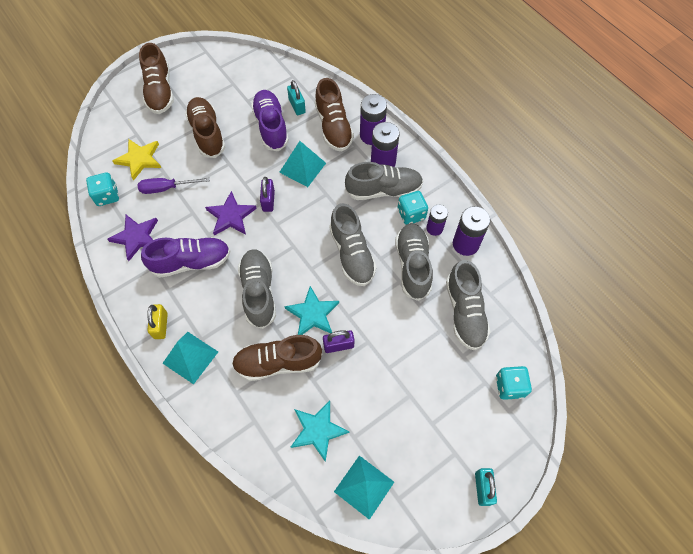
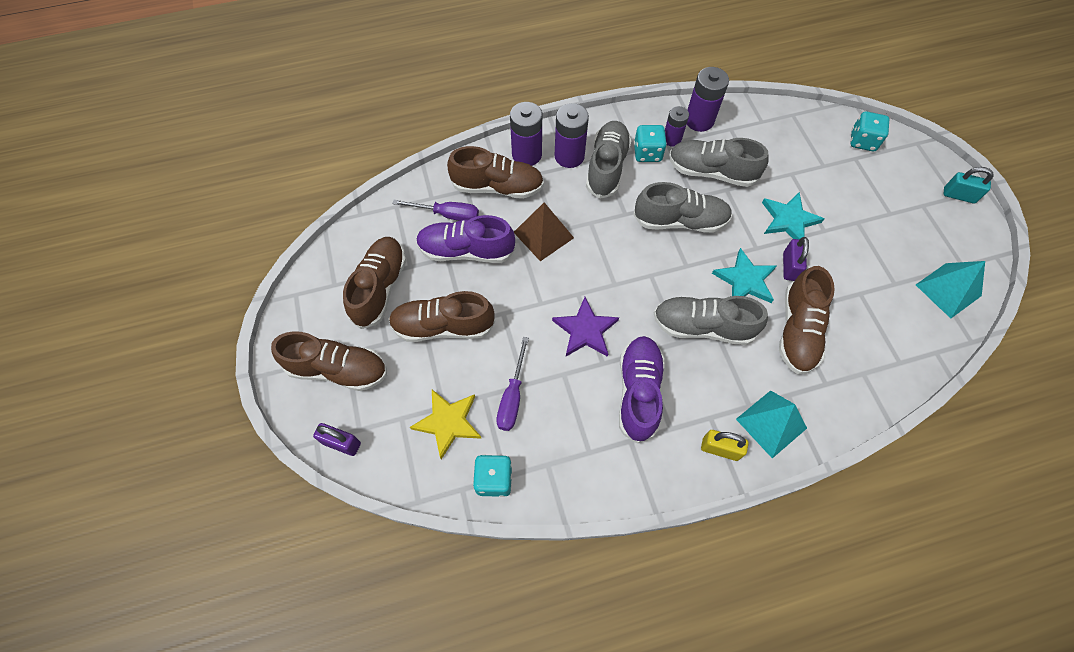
camera: 70 degrees left, 0 degrees up
(136, 237) = (577, 453): purple star -> none
(225, 91) = (380, 288): none -> brown shoe
(268, 201) = (578, 283): purple padlock -> purple padlock (341, 443)
(297, 106) = (447, 215): turquoise padlock -> purple screwdriver
(302, 167) = (543, 235): turquoise pyramid -> brown pyramid
(318, 430) = (883, 314): turquoise star -> turquoise star (789, 220)
(464, 312) = (777, 148): grey shoe -> none

